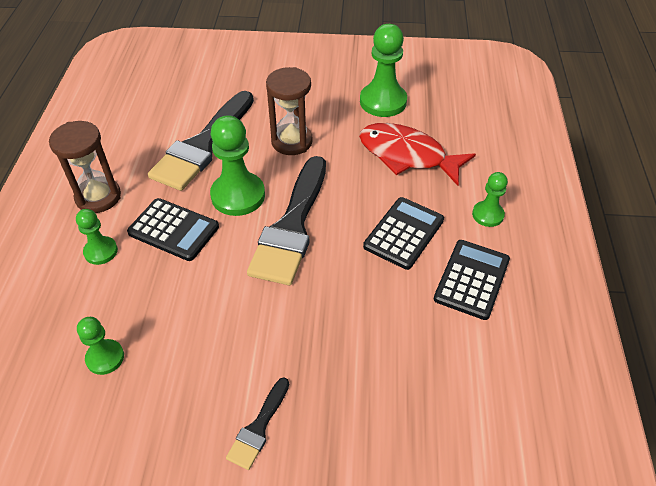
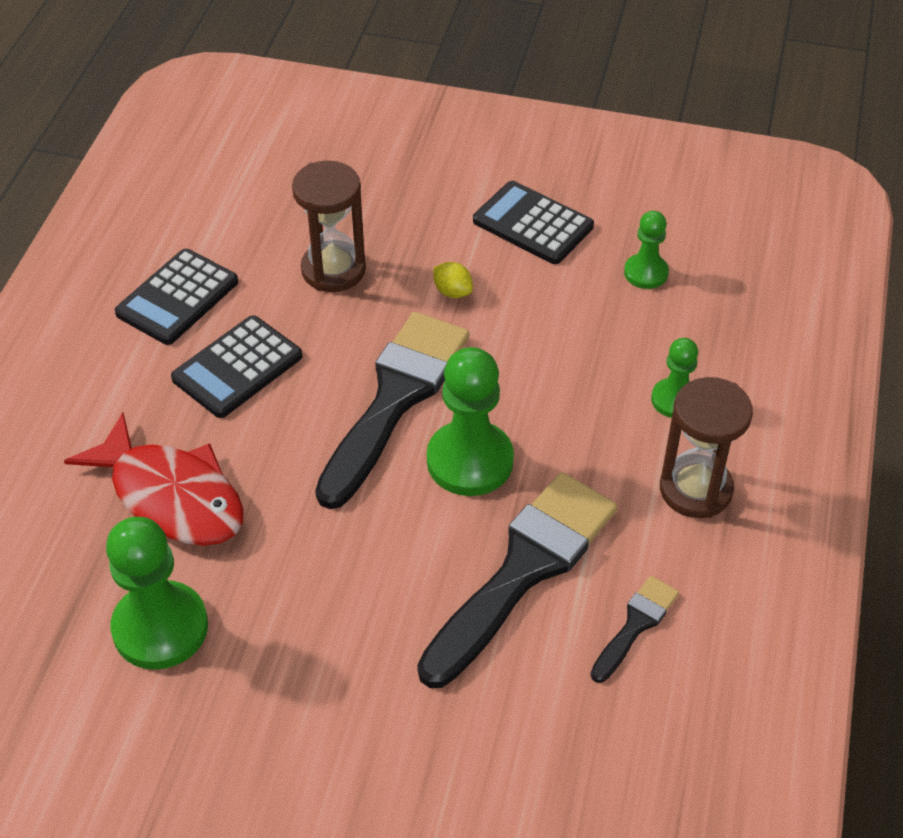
camera: 170 degrees left, 0 degrees up
(173, 230) = (571, 418): black calculator -> black calculator (533, 224)
(258, 427) = (474, 193): black brush -> black brush (635, 625)
(265, 315) = (452, 292): none -> yellow lemon
(292, 141) = (362, 555): brown hourglass -> brown hourglass (333, 270)
(487, 215) = (103, 378): green pawn -> none

